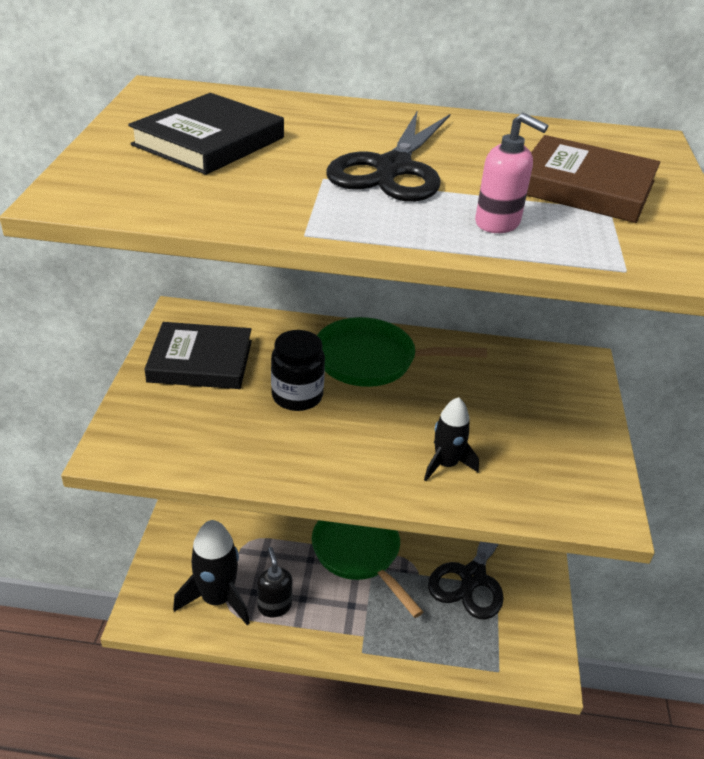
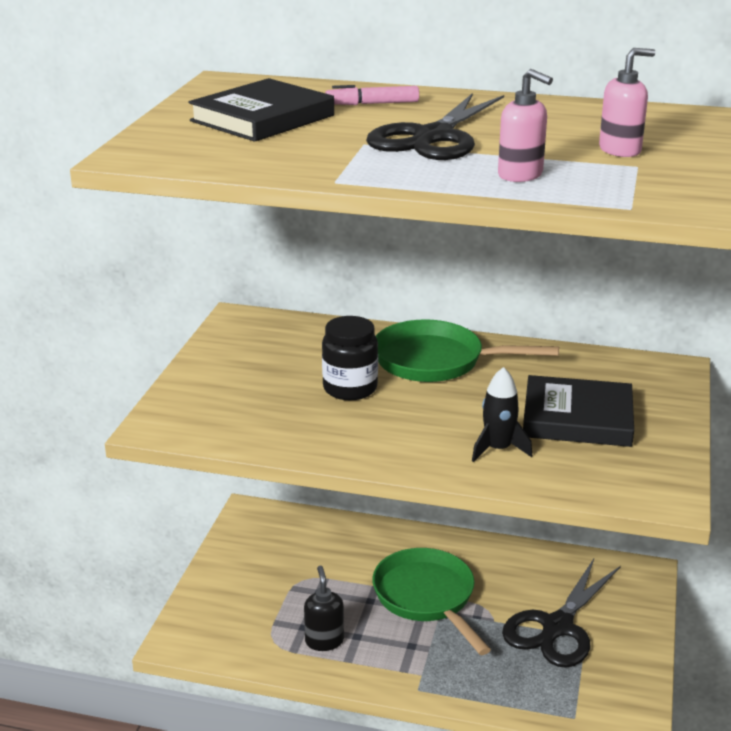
camera: 10 degrees right, 10 degrees down
(200, 361) = (253, 357): black book -> black book (577, 418)
(217, 599) = (261, 631): black rocket -> none
(319, 122) = (372, 104): none -> pink marker
(584, 187) = (620, 150): brown book -> pink soap dispenser

